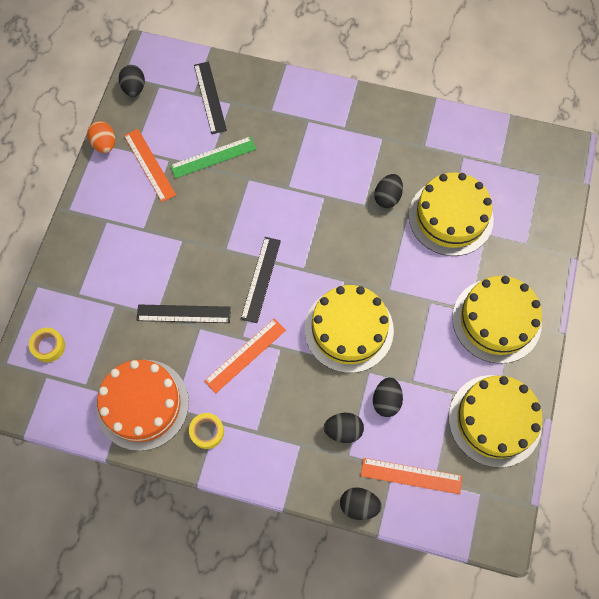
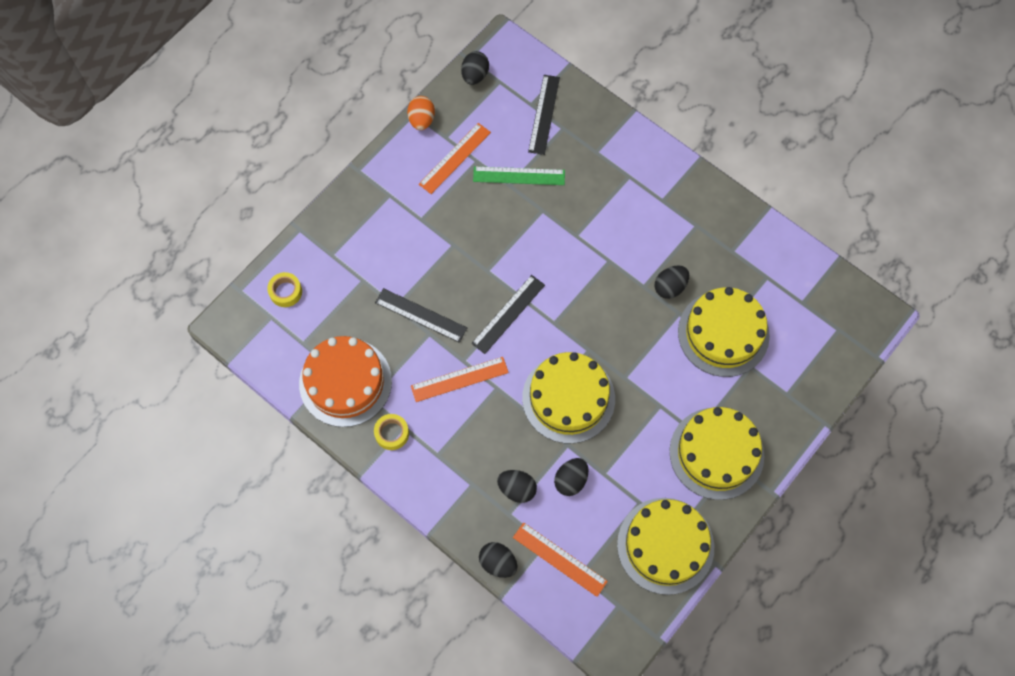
camera: 25 degrees right, 0 degrees up
(149, 165) = (454, 158): orange ruler -> orange ruler turned 45 degrees clockwise

